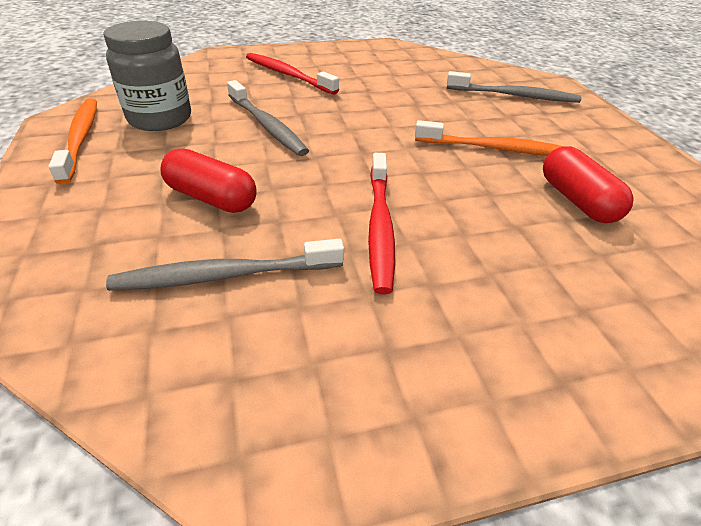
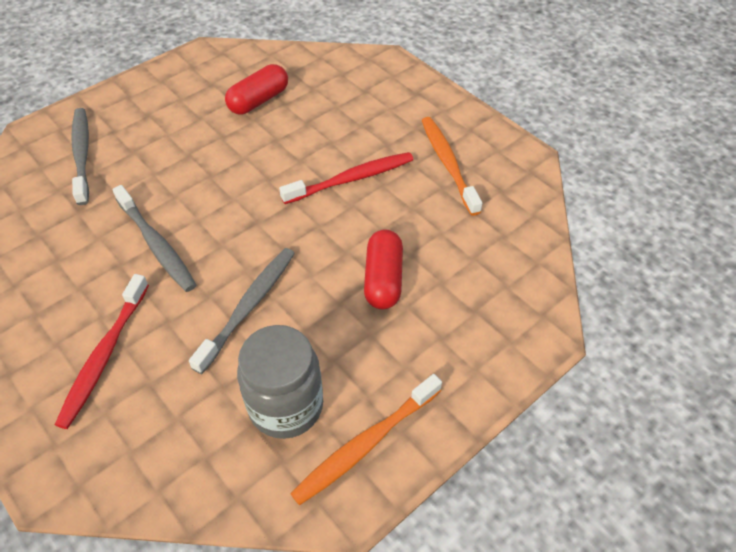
camera: 115 degrees left, 10 degrees up
(226, 275) = (446, 228): grey toothbrush -> grey toothbrush (156, 244)
(496, 149) = (205, 147): orange toothbrush -> orange toothbrush (448, 164)

